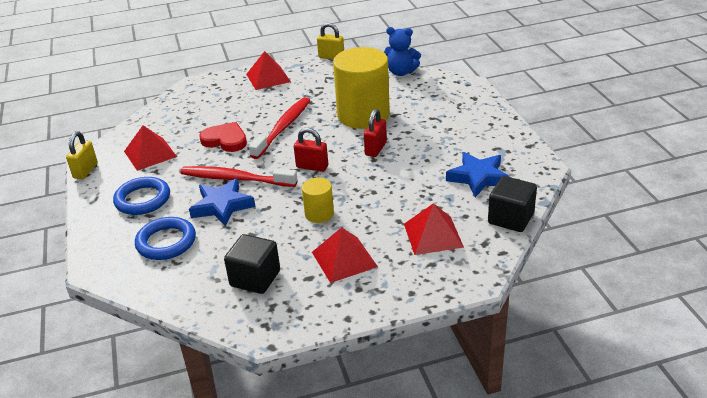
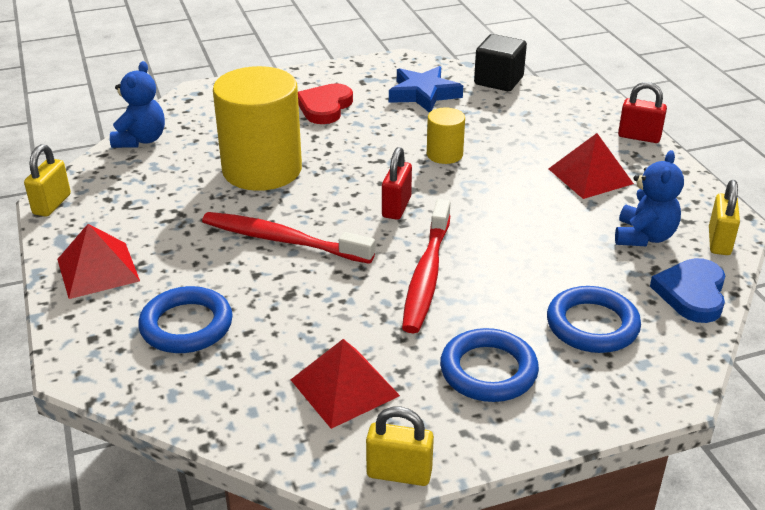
camera: 95 degrees left, 0 degrees up
(182, 293) = (692, 293): none -> blue heart
(214, 106) = (186, 325): none -> blue ring
(222, 206) = (497, 280): blue star -> none
(225, 140) = (311, 298): red heart -> red heart (325, 107)
(239, 320) = (719, 242): none -> yellow padlock
(255, 278) = (644, 237): black cube -> blue teddy bear
(319, 214) = (506, 196): yellow cylinder -> yellow cylinder (444, 154)
(375, 149) = (355, 159): red padlock -> red padlock (639, 137)
(433, 235) = (535, 123): red pyramid -> none

